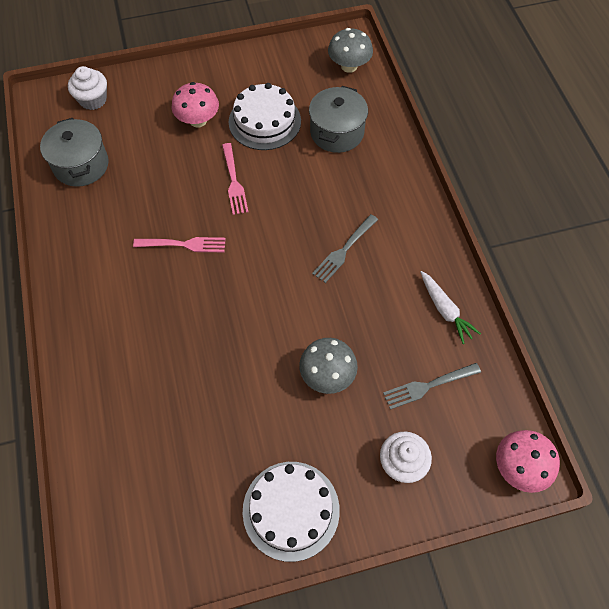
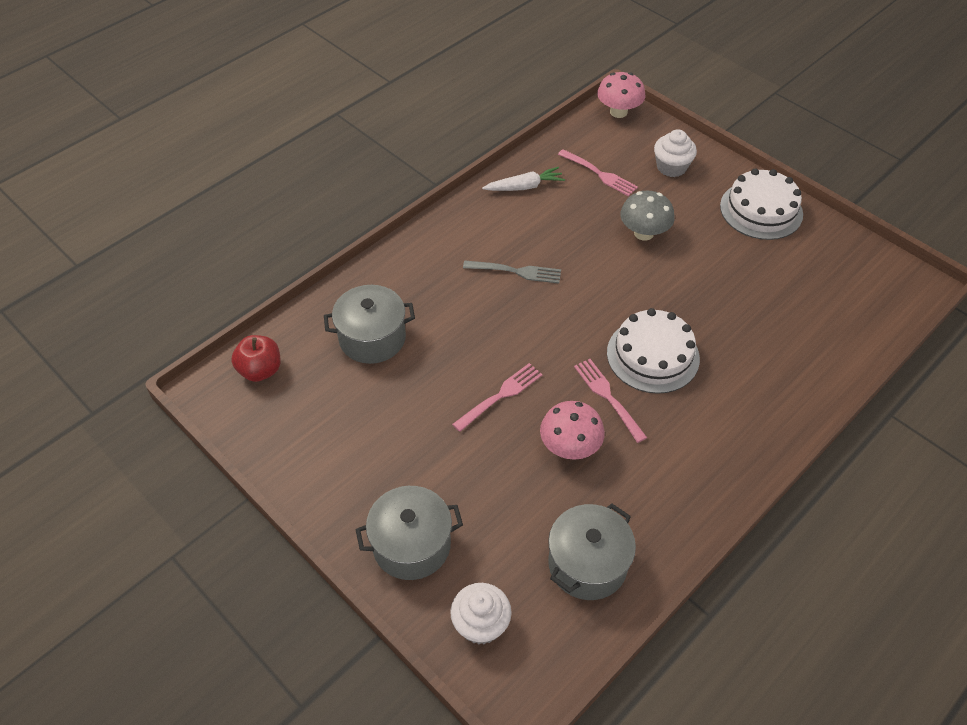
camera: 120 degrees left, 10 degrees down
(165, 90) = (411, 545): none -> grey pot
(198, 120) = (438, 478): pink mushroom -> pink mushroom (570, 447)
(264, 121) = (397, 410): white cake -> white cake (653, 355)
(349, 66) = (260, 370): grey mushroom -> red apple
(429, 385) = (599, 174): grey fork -> pink fork
(445, 310) = (524, 187): white carrot -> white carrot turned 45 degrees clockwise

